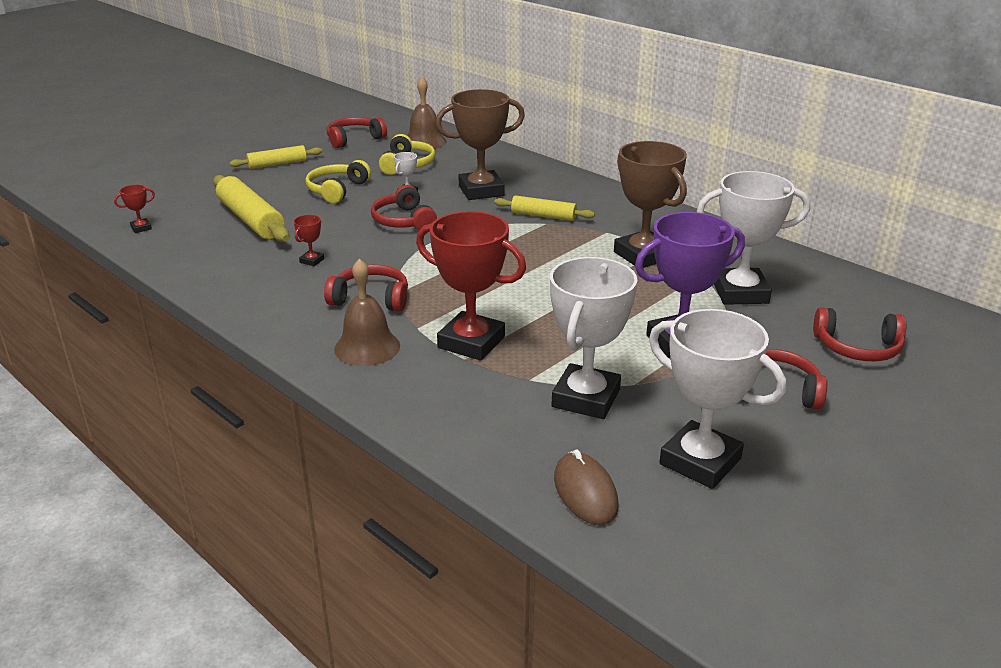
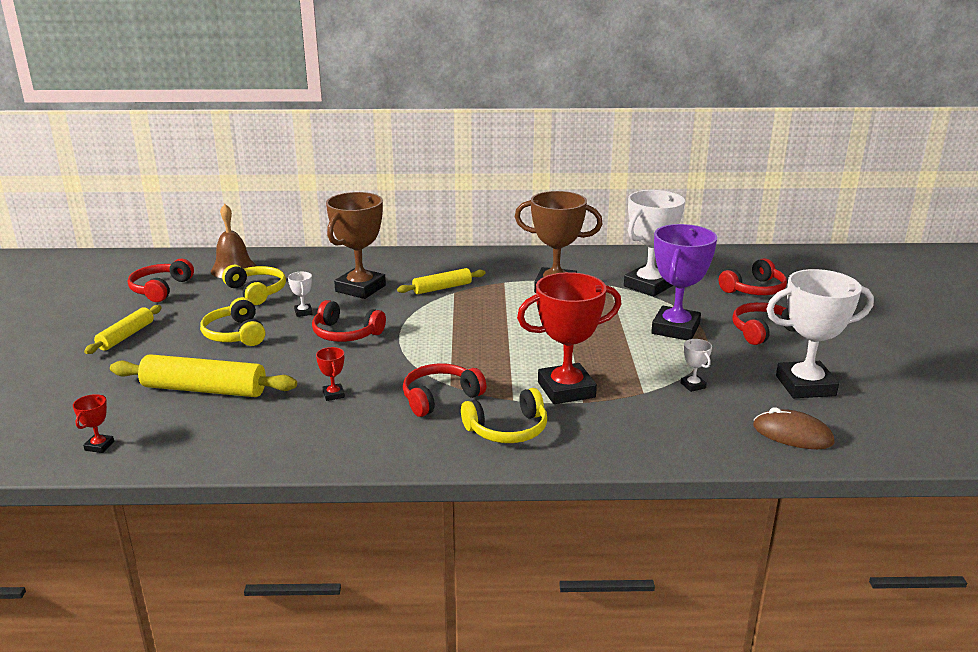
camera: 45 degrees left, 5 degrees down
(367, 347) = (508, 430): brown bell -> yellow headphones
(586, 398) = (693, 385): white trophy -> white trophy, size x0.41

